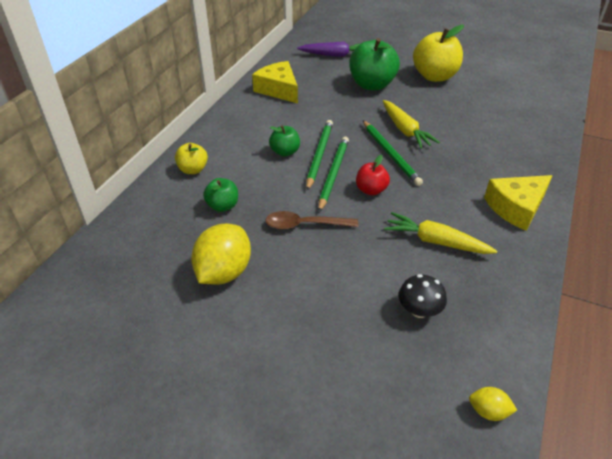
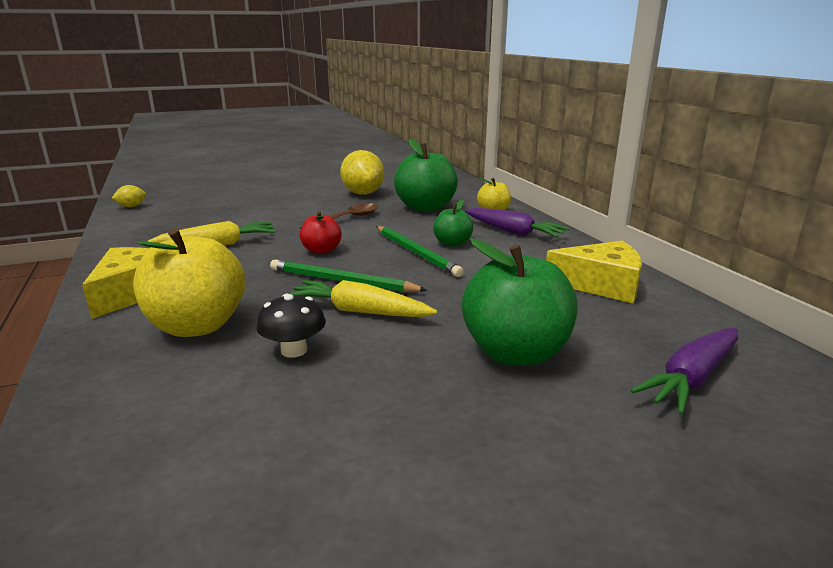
camera: 135 degrees right, 20 degrees down
(223, 206) = (425, 207): green apple -> green apple, size x1.87
(231, 142) = (513, 232): none -> purple carrot
(333, 174) = (376, 247): green pencil -> none
(419, 310) = (205, 217): black mushroom -> black mushroom (294, 350)
(434, 76) = (443, 441): yellow apple -> yellow apple (197, 326)

